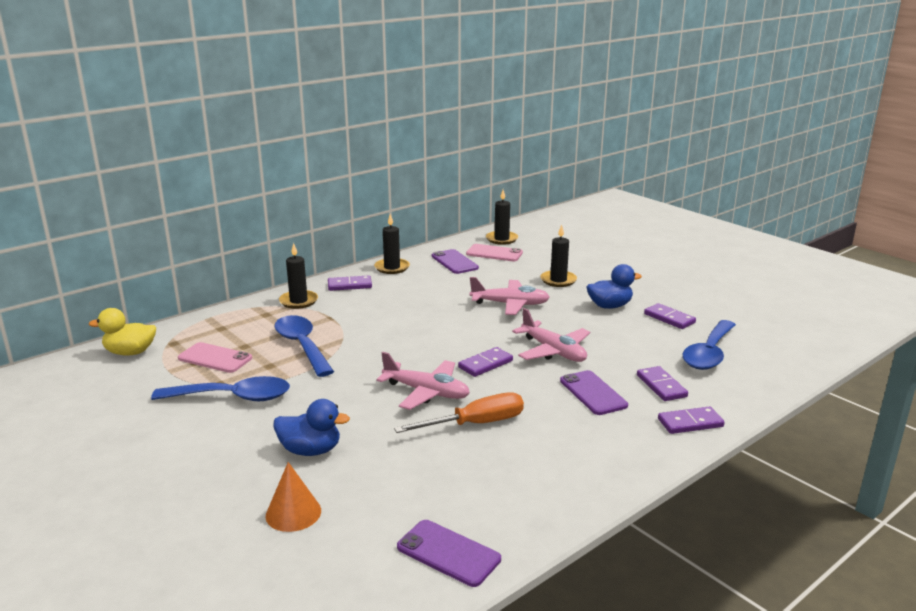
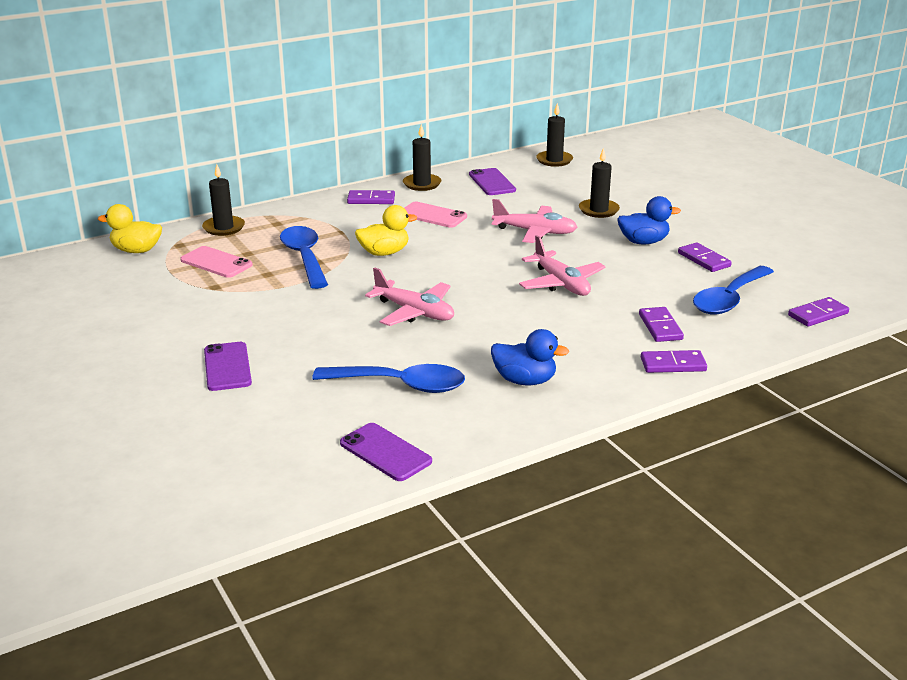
camera: 10 degrees right, 5 degrees up
(232, 397) = (224, 301): blue spoon -> blue spoon (400, 385)
(293, 513) = (255, 406): orange cone -> none
(298, 301) = (313, 212): black candle -> black candle (224, 228)
(310, 450) = (285, 355): blue duck -> blue duck (525, 380)
(378, 335) = (384, 253): none -> yellow duck
(475, 424) = (452, 346): orange screwdriver -> none
(485, 364) = (484, 290): purple domino -> purple domino (818, 314)
(494, 253) = (539, 176): pink phone -> pink phone (433, 215)
(593, 393) = (584, 327): purple phone -> purple phone (227, 367)

